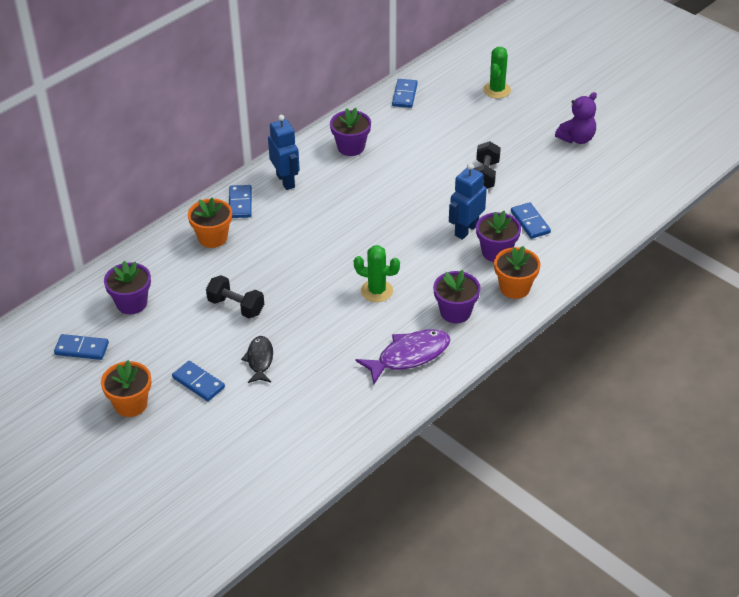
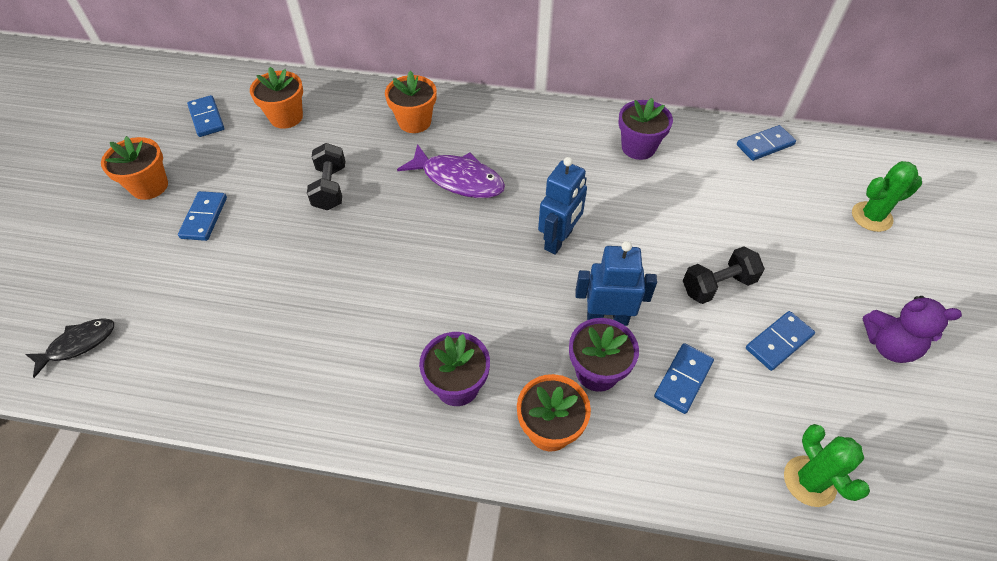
camera: 55 degrees right, 10 degrees up
(131, 303) = (286, 117): purple flower pot -> orange flower pot
(240, 203) = (478, 114): blue domino -> blue domino (778, 342)
(260, 360) = (263, 246): black fish -> black fish (78, 344)
(286, 181) = (540, 128): blue robot -> blue robot (559, 240)
(376, 291) = (436, 288): green cactus -> green cactus (809, 481)
(409, 356) = (350, 378): purple fish -> purple fish (458, 179)

